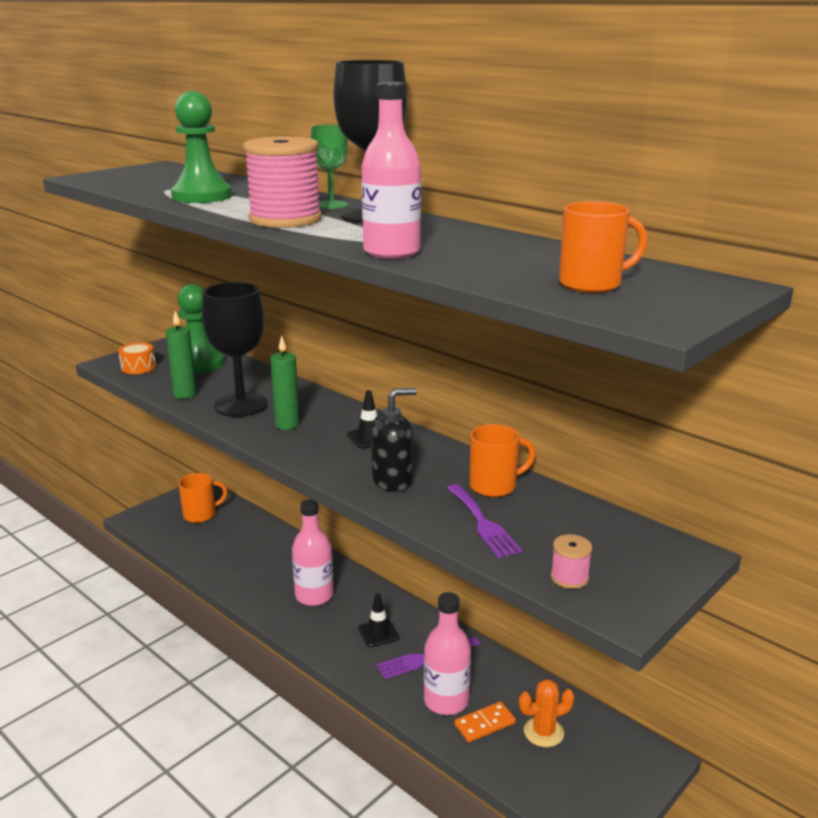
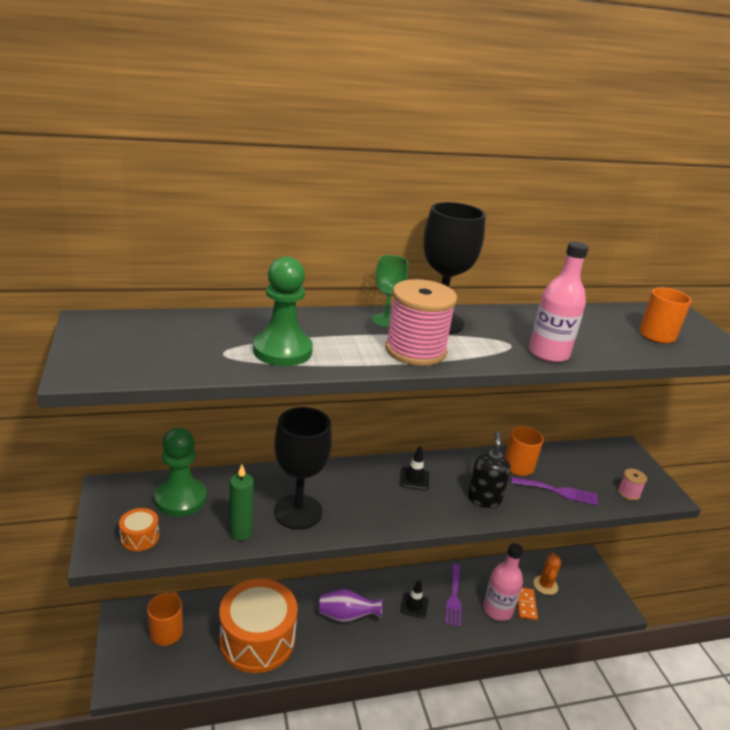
camera: 60 degrees left, 5 degrees up
(235, 559) = (257, 639): none -> orange drum
(287, 425) = (358, 504): green candle -> none
(314, 595) = (347, 616): pink bottle -> purple vase

